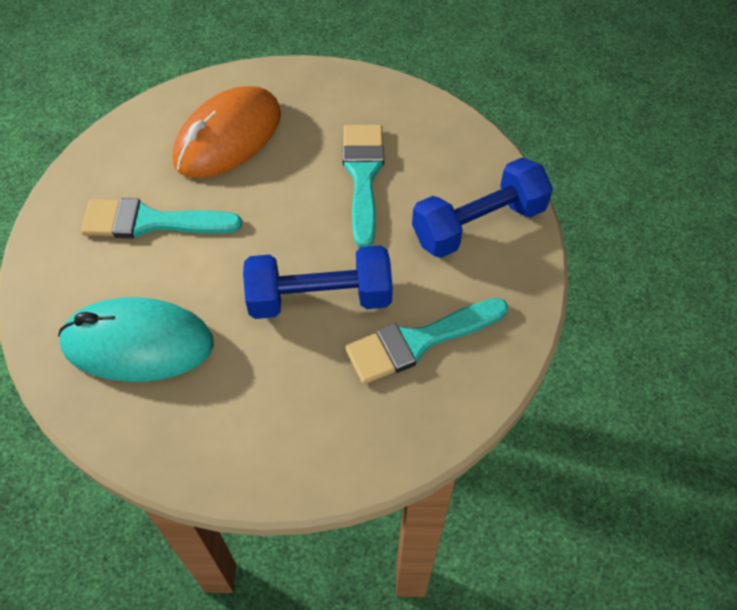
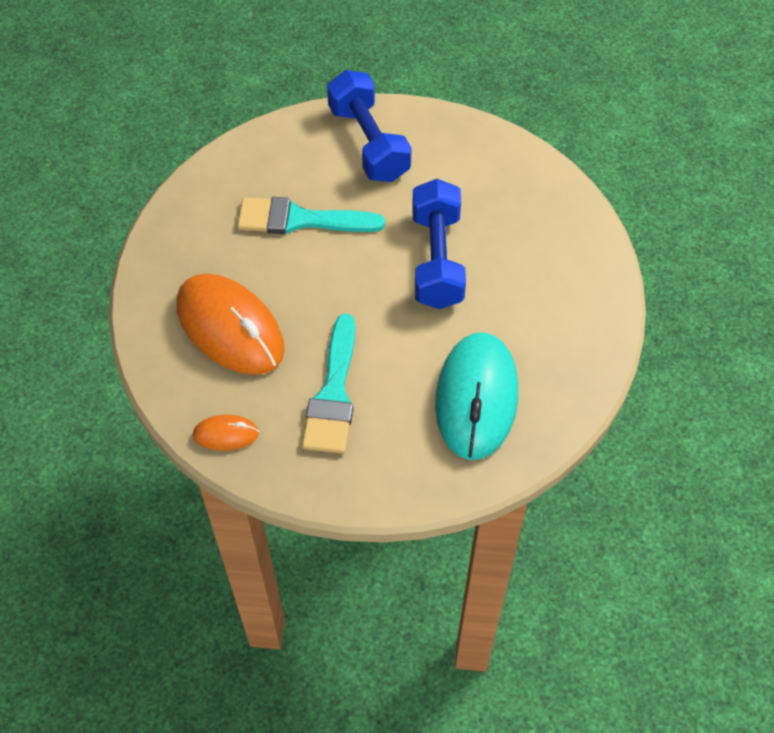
camera: 85 degrees left, 0 degrees up
(113, 148) = (226, 434): none -> orange mouse
(418, 341) = (485, 195): turquoise brush -> none

